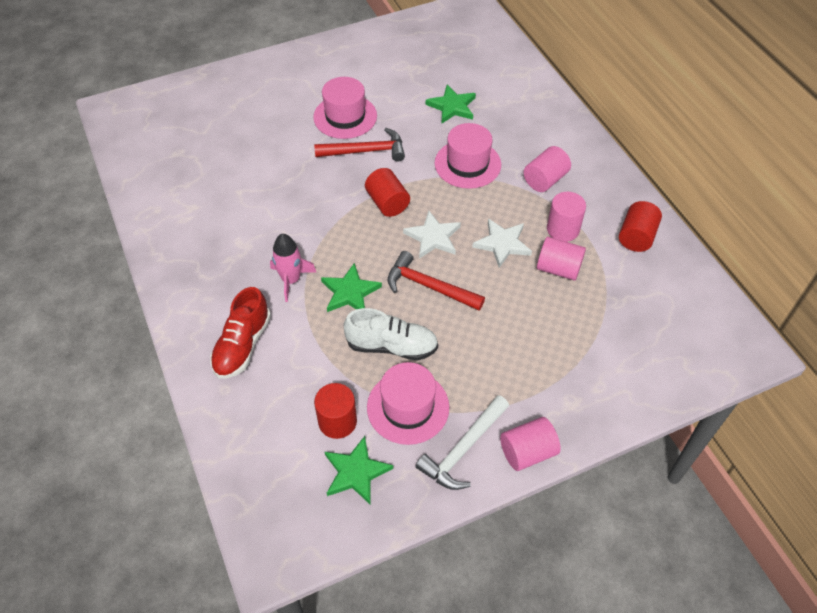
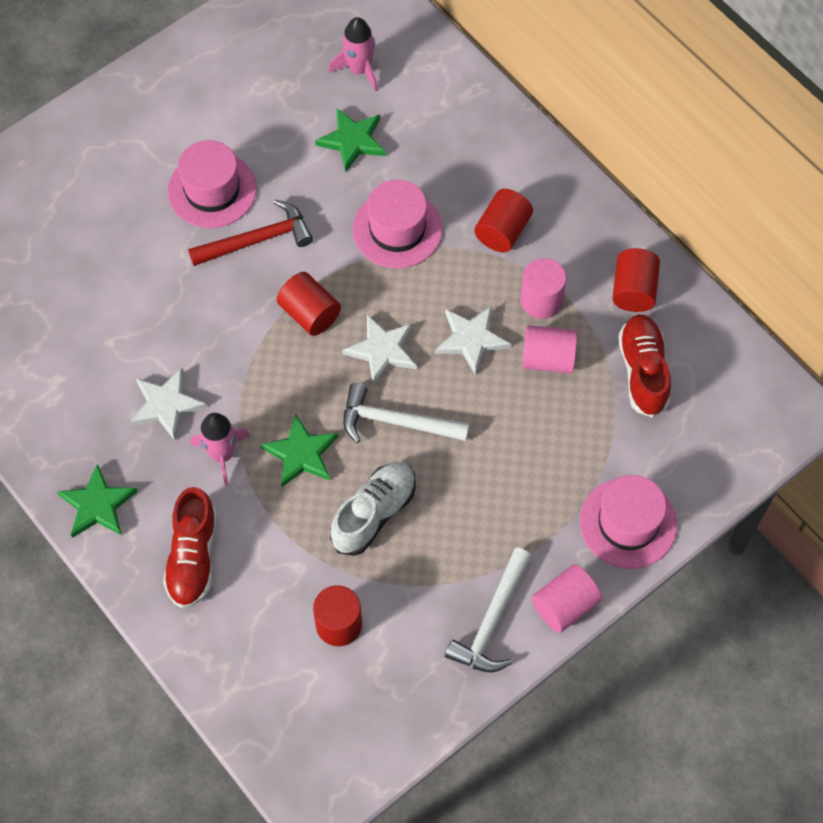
camera: 15 degrees left, 10 degrees up
(263, 239) = (166, 405): none -> white star
(356, 472) = (379, 679): green star -> green star (97, 505)
(392, 346) = (374, 513): white shoe -> white shoe turned 45 degrees counterclockwise
(408, 407) = (415, 586): pink hat -> pink hat (628, 523)
(429, 286) = (396, 422): red hammer -> white hammer
(469, 68) = (359, 69): none -> pink rocket
(545, 180) = (502, 231): pink cylinder -> red cylinder
(632, 293) = (643, 371): none -> red shoe

